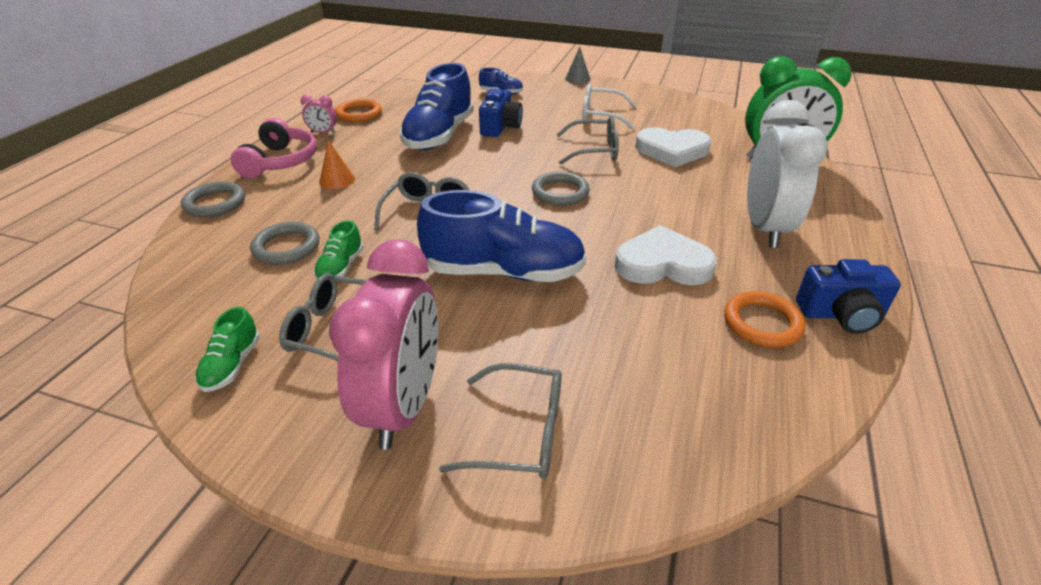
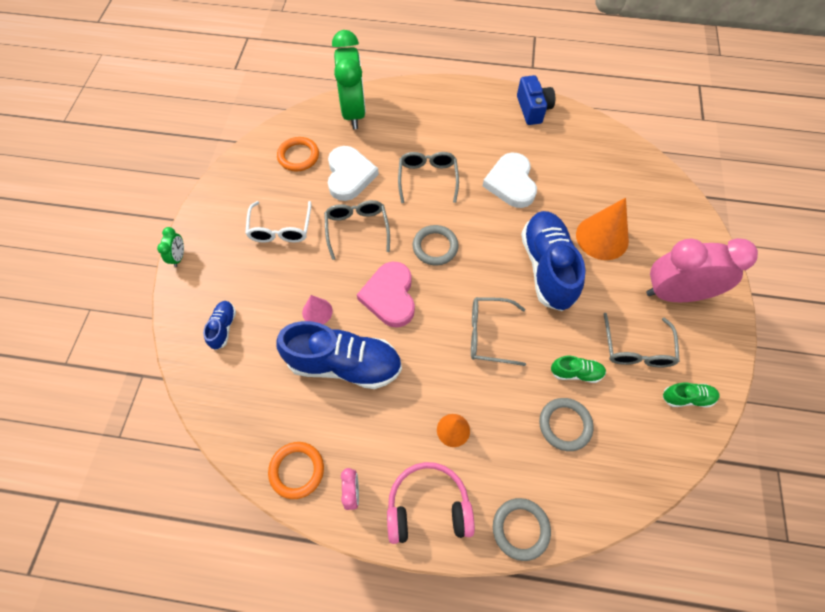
camera: 100 degrees left, 25 degrees up
(500, 127) = (317, 311): blue camera -> pink cone
(502, 161) = (390, 296): none -> pink heart
(521, 433) = (668, 239): grey glasses -> grey glasses (427, 178)
(543, 340) = (602, 237): none -> orange cone
(577, 79) = (179, 257): grey cone -> green clock
(762, 323) = (551, 141): orange ring -> orange ring (298, 156)
(765, 228) = (455, 130): white clock -> none

